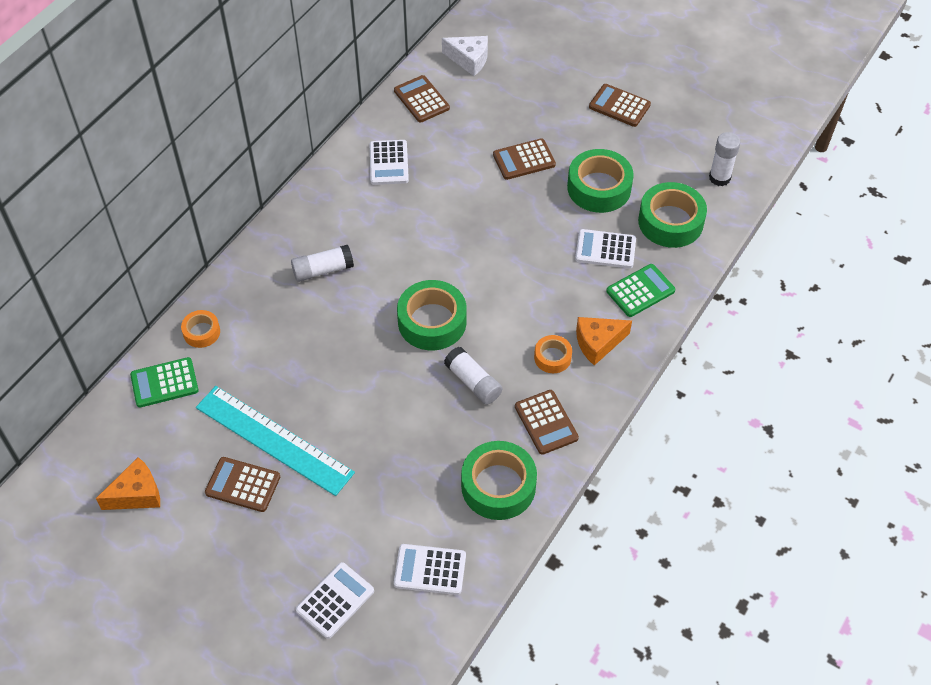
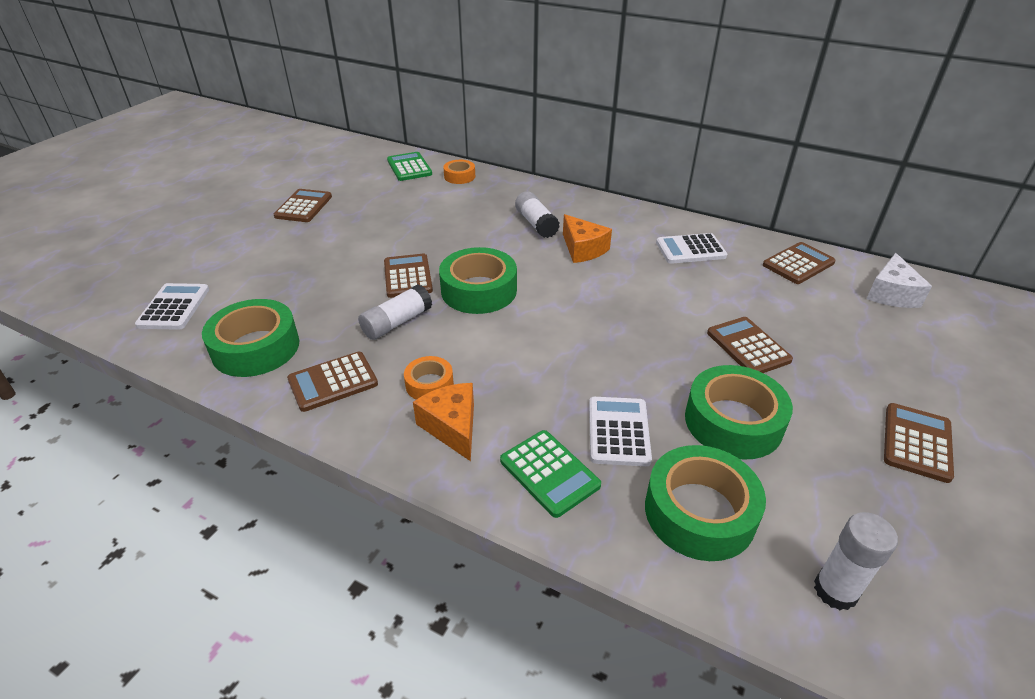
camera: 85 degrees right, 15 degrees down
(137, 494) = (308, 168): orange cheese -> orange cheese (583, 249)
(274, 440) = (345, 216): turquoise ruler -> none
(335, 600) = (169, 257): white calculator -> none
(402, 376) = (407, 276): none -> brown calculator

